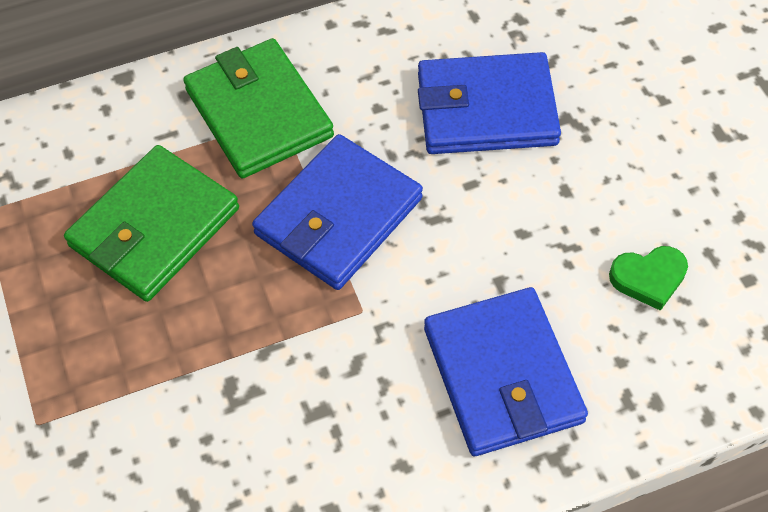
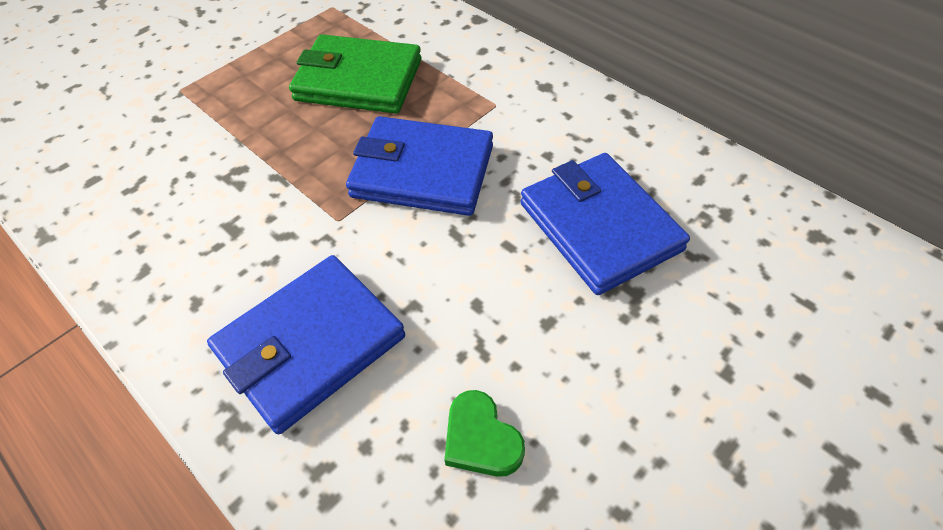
camera: 65 degrees right, 5 degrees down
(259, 113) = (493, 91): green wallet -> none

